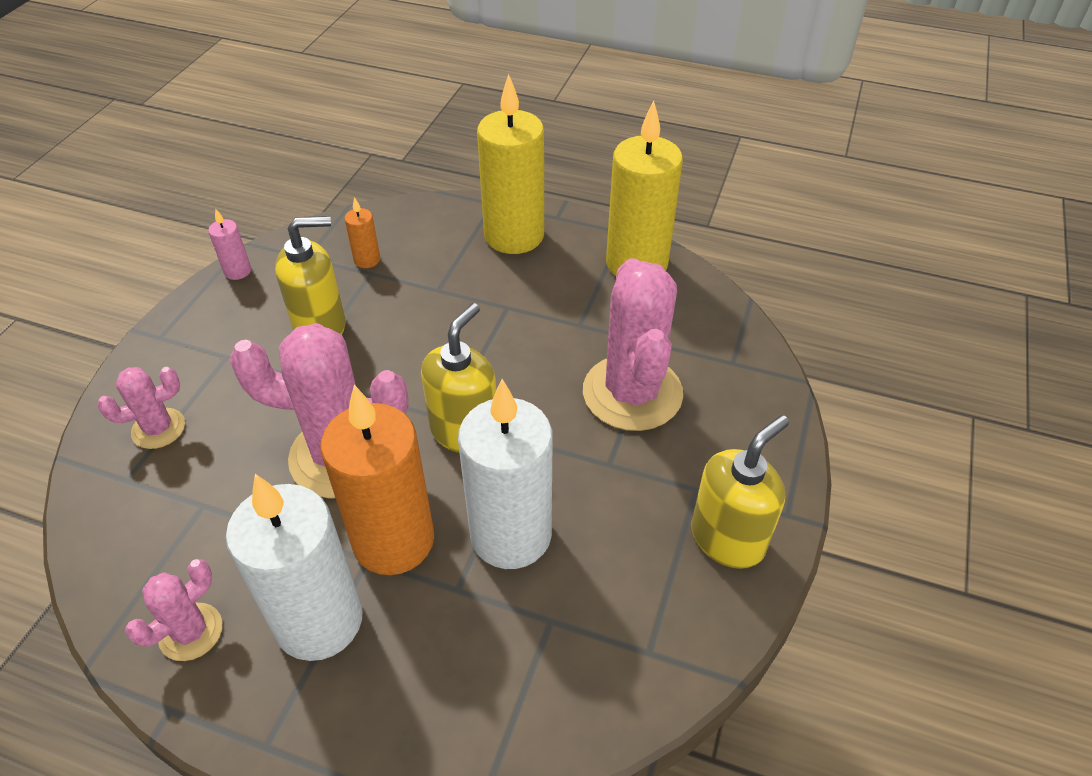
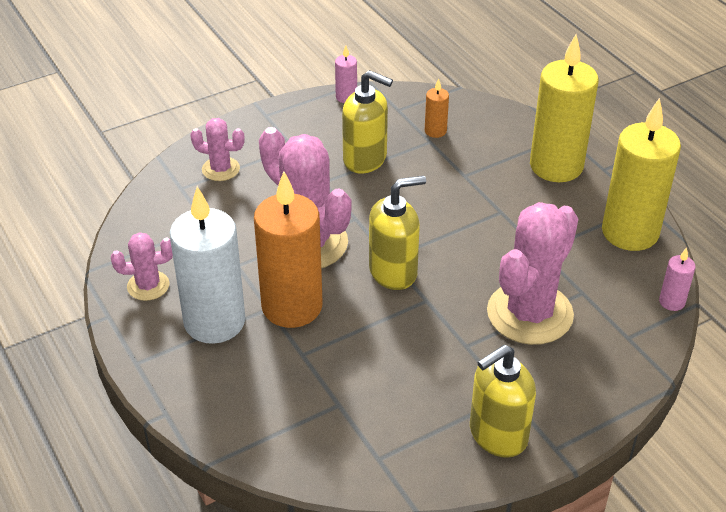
camera: 40 degrees right, 5 degrees down
(511, 535) = (362, 346): white candle -> none
(728, 538) = (497, 435): yellow soap dispenser -> yellow soap dispenser turned 150 degrees clockwise
(732, 307) = (672, 302): none -> pink candle

